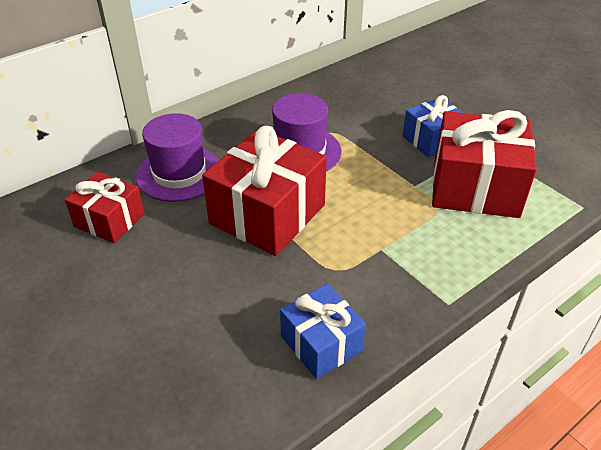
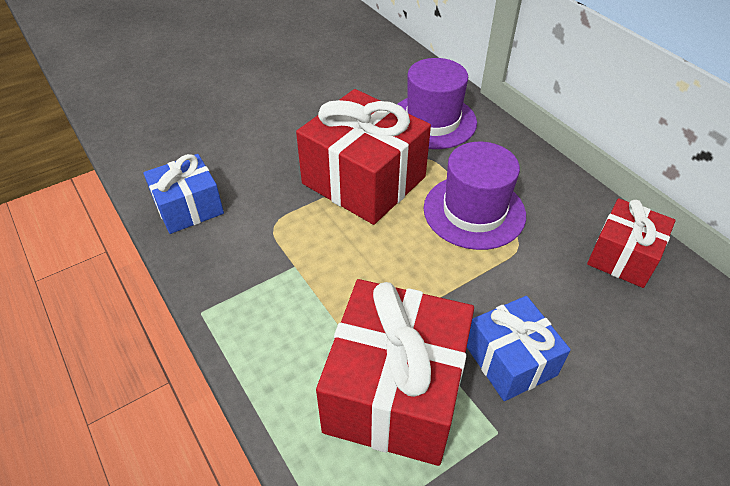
camera: 95 degrees right, 5 degrees up
(109, 220) = (368, 85): red gift -> red gift (623, 256)

